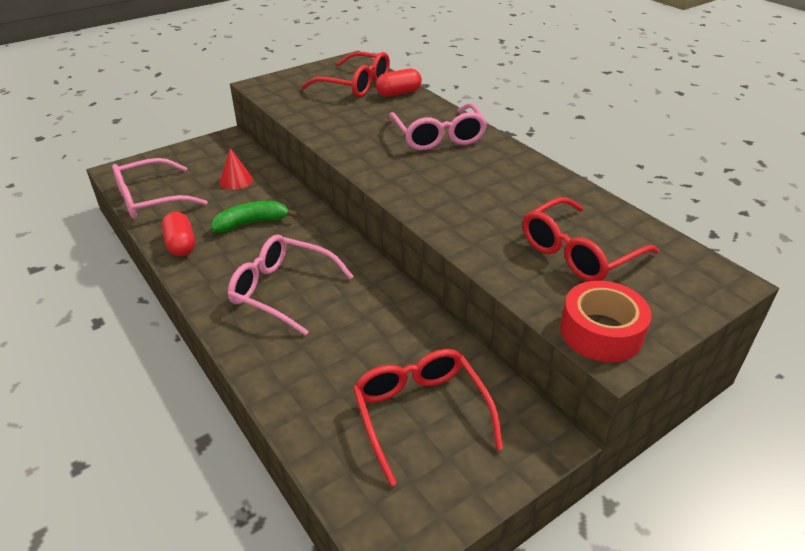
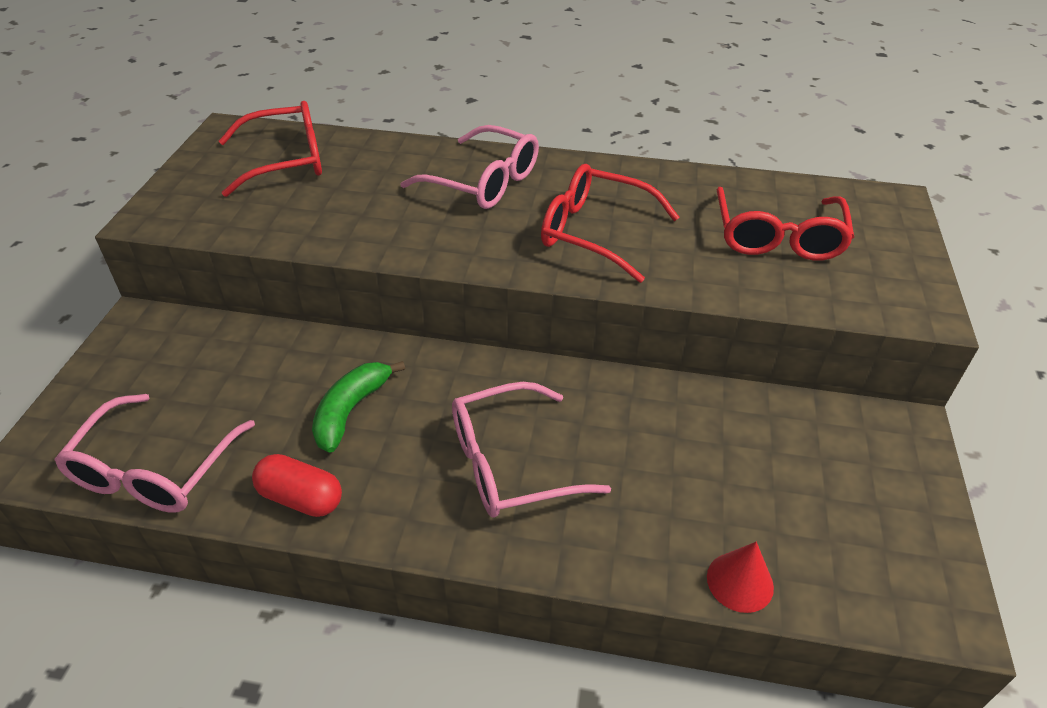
camera: 45 degrees left, 5 degrees up
(236, 180) = (243, 370): red cone -> red cone (740, 582)
(398, 93) = (357, 149): red capsule -> none
(421, 415) = (808, 485): red glasses -> red glasses (596, 233)
(601, 332) = (894, 299): red tape -> none

